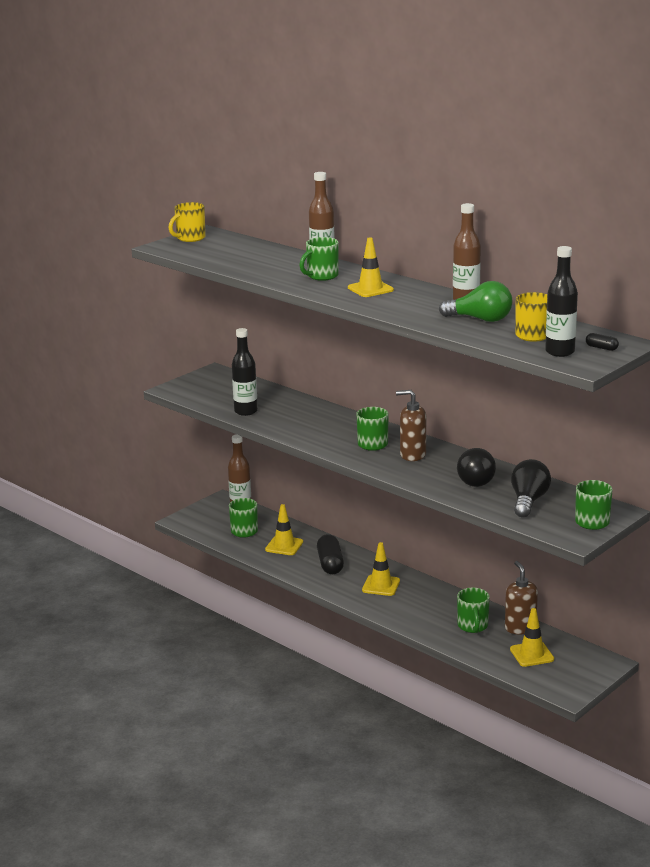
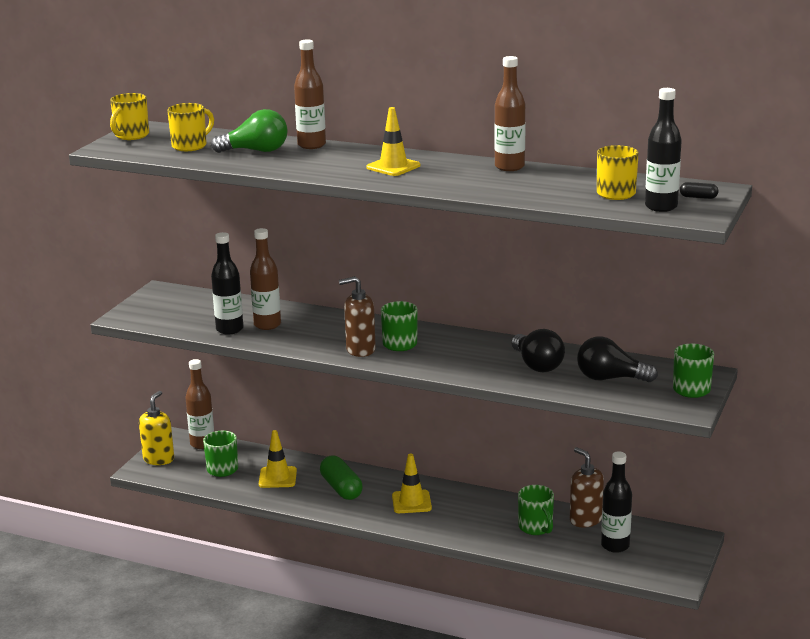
camera: 20 degrees left, 0 degrees up
(199, 514) = (159, 459): none -> yellow soap dispenser
(227, 252) = (190, 146): none -> yellow mug
(278, 412) = (267, 325): none -> brown bottle
(321, 276) = (325, 159): green mug -> none
(330, 564) = (341, 488): black capsule -> green capsule
(412, 455) = (451, 349): brown soap dispenser -> brown soap dispenser (360, 350)
(480, 319) = (544, 184): green light bulb -> green light bulb (256, 151)
(528, 501) = (610, 378): black light bulb -> black light bulb turned 75 degrees counterclockwise
(532, 654) = (615, 546): yellow traffic cone -> black bottle

